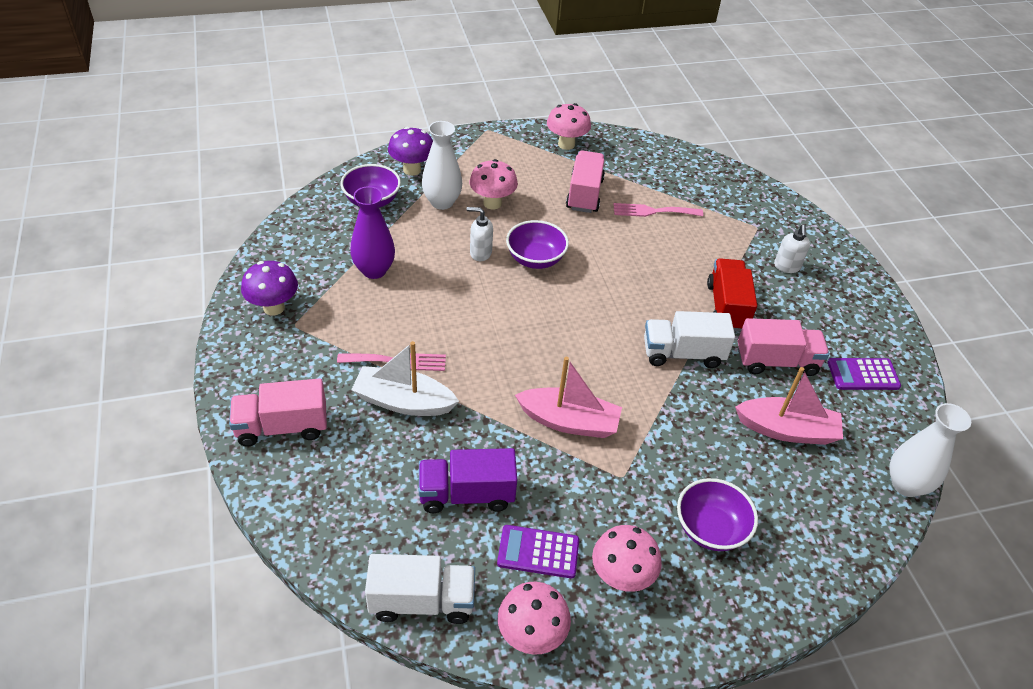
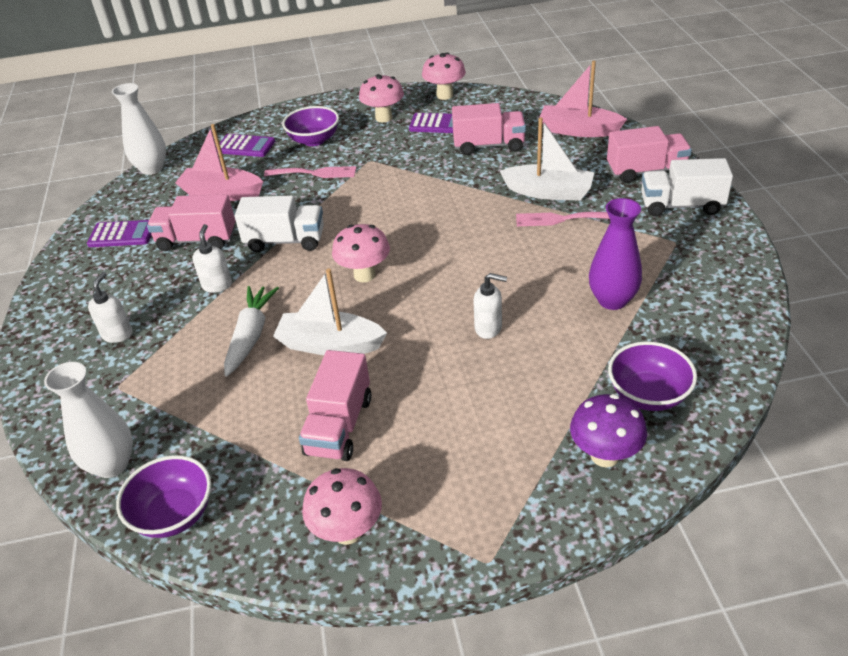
camera: 170 degrees left, 5 degrees down
(274, 307) = (706, 256): purple mushroom -> none
(422, 601) = (513, 102): white truck -> white truck (681, 205)
(442, 202) = (547, 398): white vase -> white vase (112, 464)
(466, 494) = (489, 145): purple truck -> pink truck
(492, 203) = (475, 401): pink mushroom -> pink mushroom (364, 275)
(535, 259) = (421, 325): purple bowl -> purple bowl (174, 514)
(569, 421) = (405, 188): pink boat -> pink boat (578, 130)
(606, 248) = (330, 344): none -> white boat
(653, 211) = (249, 402): pink fork -> pink fork (315, 173)
(674, 259) = (251, 335): none -> white carrot
(726, 307) = (217, 285): red truck -> white soap dispenser
(803, 522) = (245, 146): none -> purple calculator

